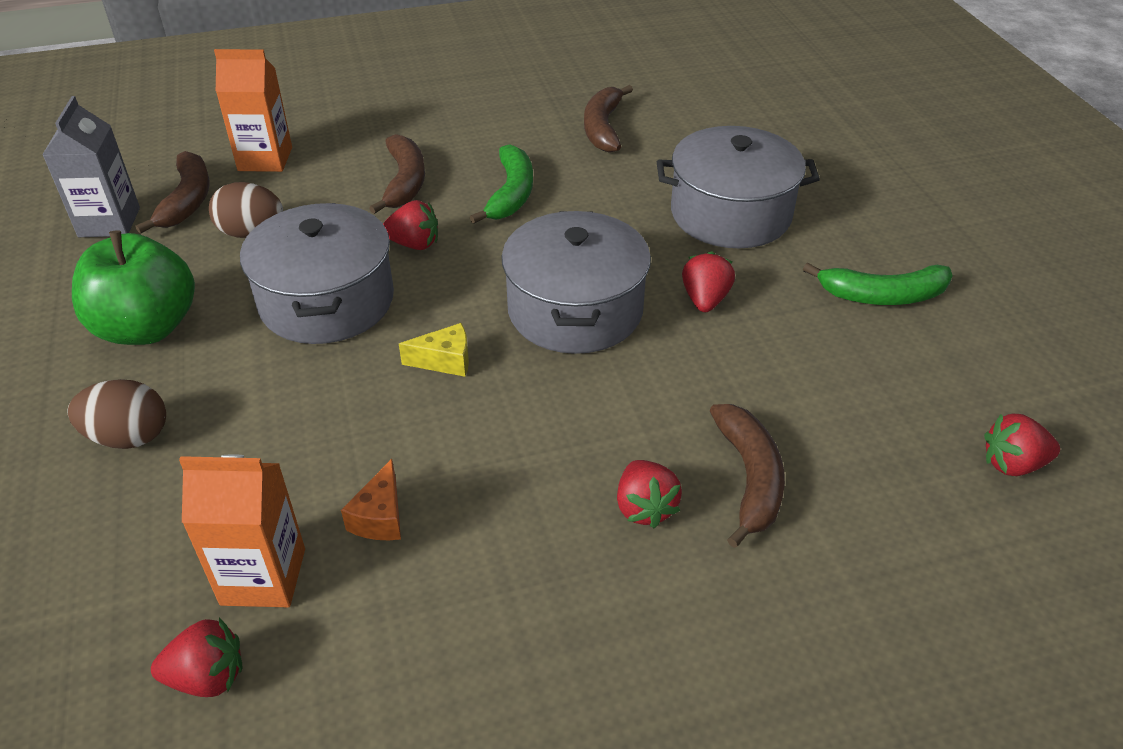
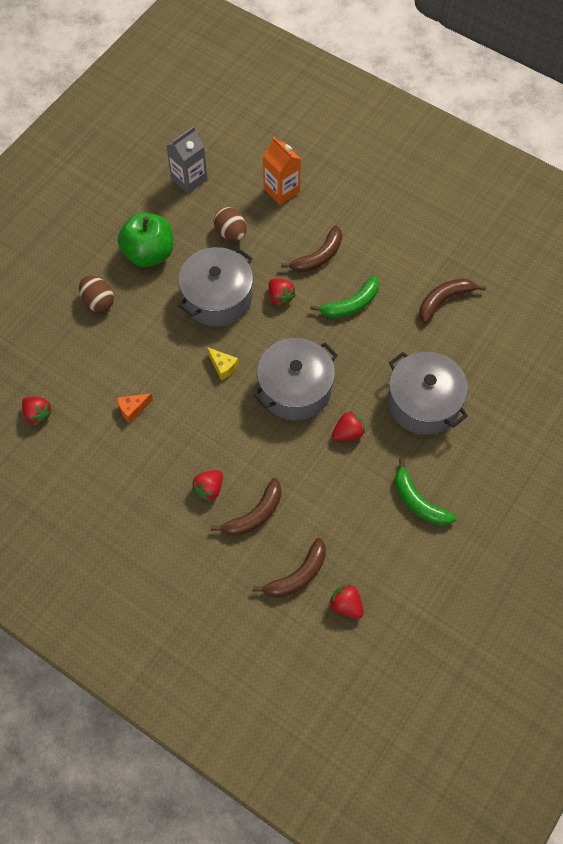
camera: 50 degrees right, 20 degrees up
(187, 200) = (227, 191): brown banana -> brown banana (297, 575)
(263, 576) = (82, 396): orange carton -> none

